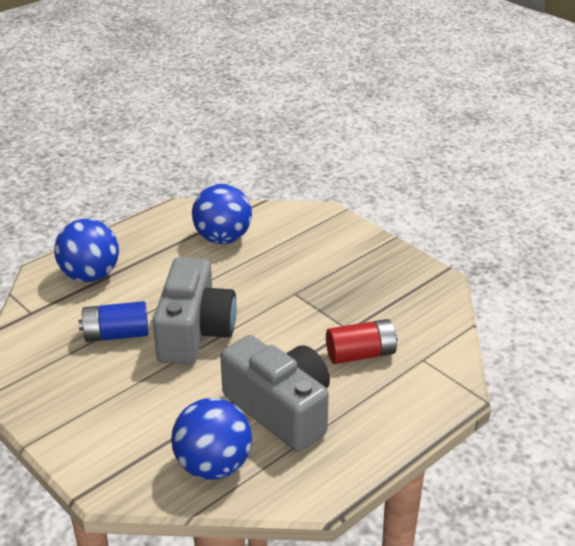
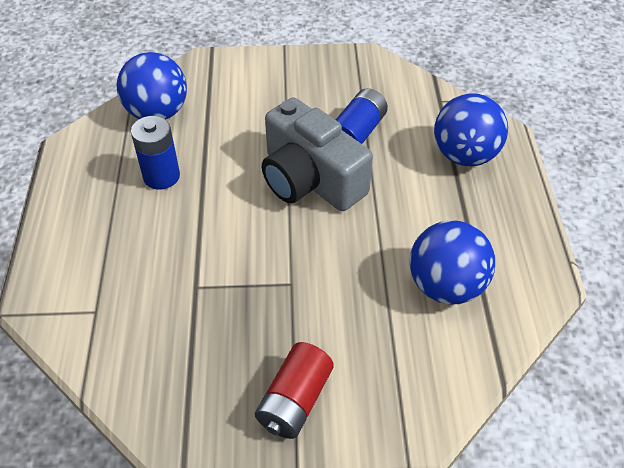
camera: 130 degrees right, 15 degrees up
(281, 409) = (161, 176): grey camera -> blue battery
(360, 354) = (155, 269): red battery -> red battery (295, 400)

